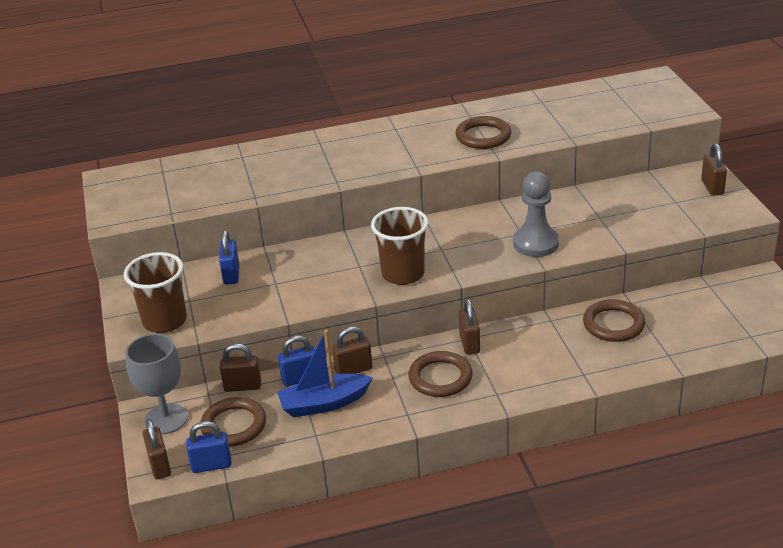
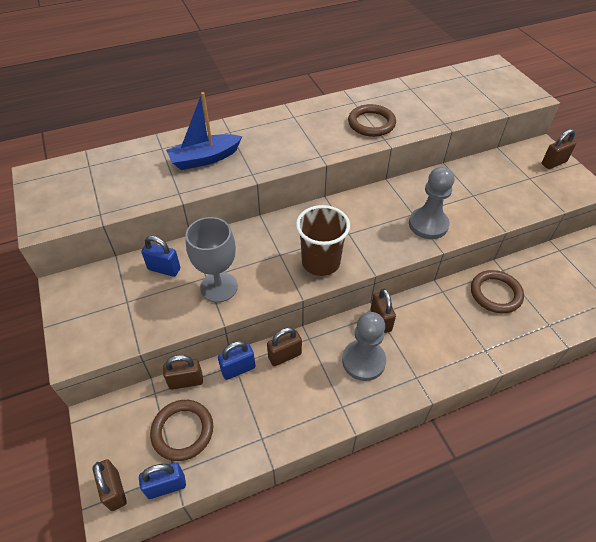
camera: 10 degrees left, 15 degrees up
(165, 321) = (105, 328): brown cup -> none
(166, 419) = (116, 427): grey goblet -> grey goblet (219, 287)
(231, 275) = (164, 269): blue padlock -> blue padlock turned 60 degrees counterclockwise
(324, 403) = (264, 398): blue boat -> blue boat (205, 159)
(440, 377) = (363, 361): brown ring -> grey pawn
(712, 187) = (553, 163): brown padlock -> brown padlock turned 75 degrees clockwise

